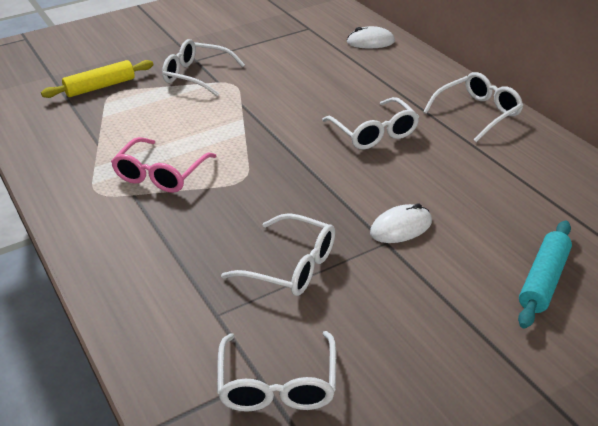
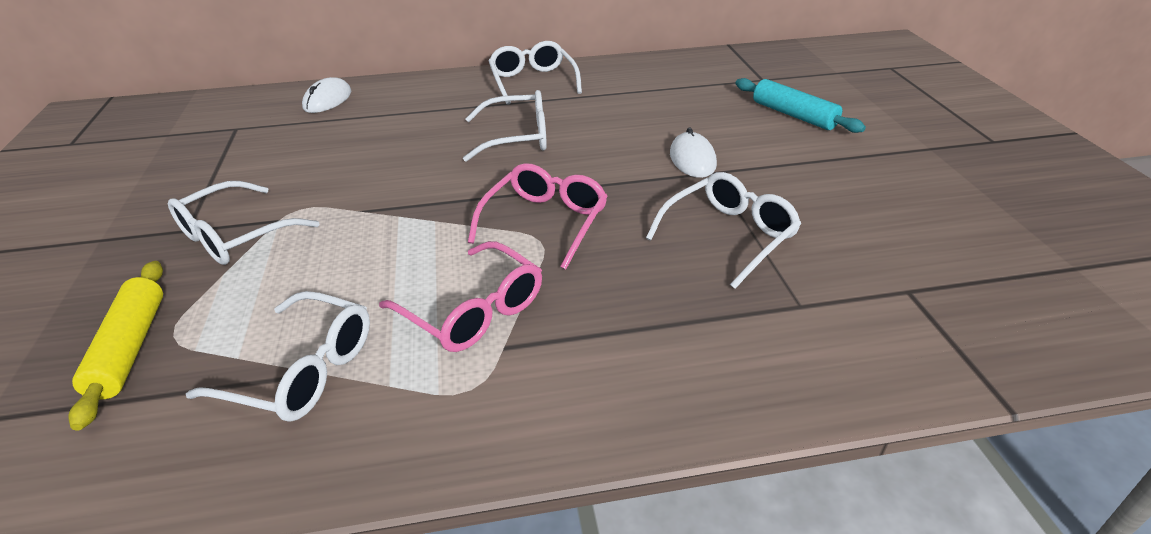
camera: 70 degrees left, 0 degrees up
(265, 176) = (545, 222): none -> pink glasses
(278, 384) = (918, 280): white glasses -> white glasses (302, 370)

